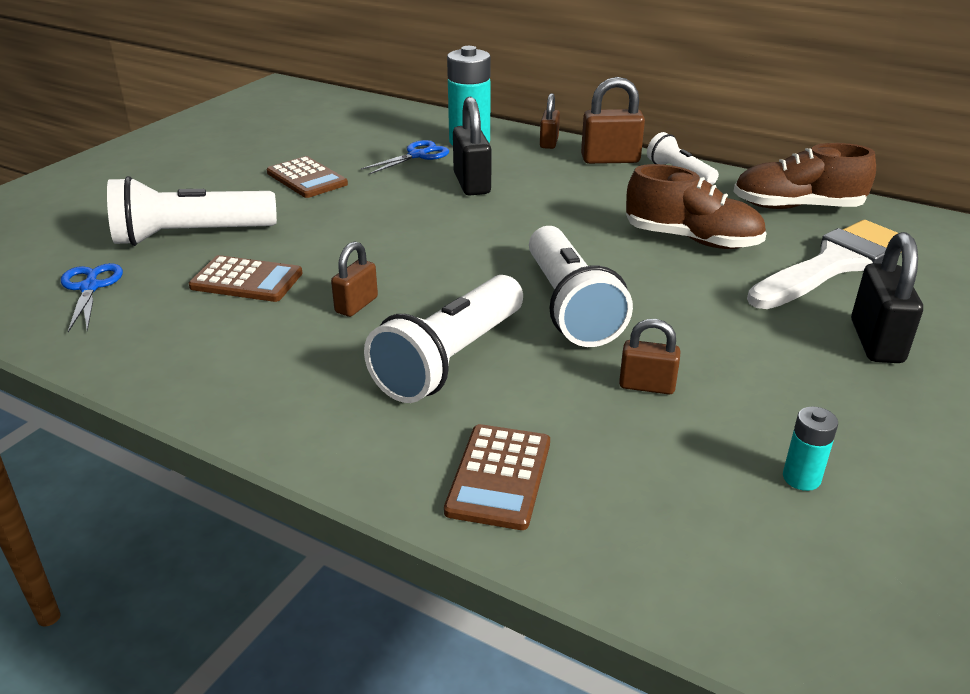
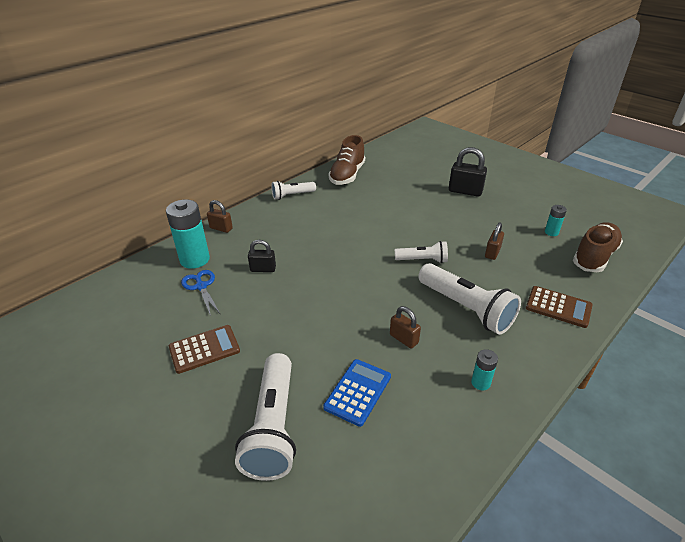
camera: 75 degrees left, 5 degrees up
(90, 287) = (340, 497): blue scissors -> none
(246, 280) = (357, 392): brown calculator -> blue calculator
(272, 380) = (480, 383): none -> turquoise battery
(472, 184) = (263, 269): black padlock -> black padlock, size x0.63
(570, 306) = (423, 260): white flashlight -> white flashlight, size x0.57
(610, 159) = (261, 212): brown padlock -> none
(692, 239) = (368, 210): brown shoe -> brown shoe (594, 257)
(834, 264) = (403, 182): white brush -> none

